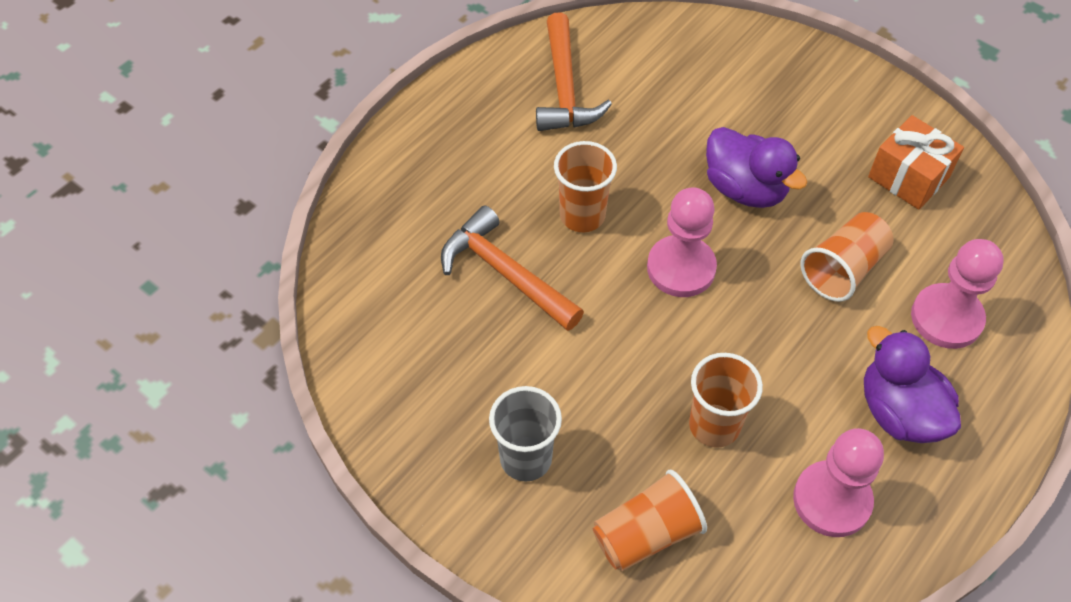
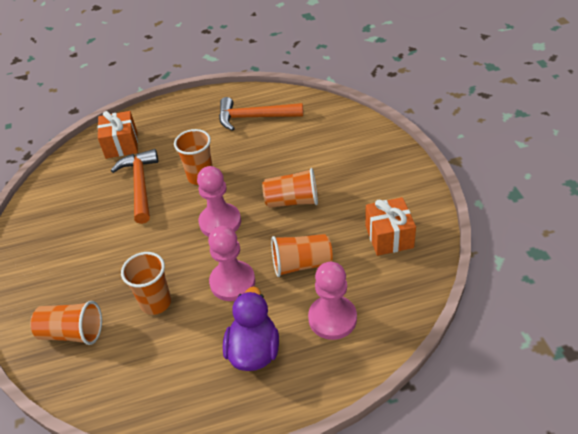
camera: 40 degrees right, 10 degrees down
(402, 225) = (121, 144): none -> orange gift
(526, 459) = (61, 268): grey cup -> none
(565, 88) = (254, 117): orange hammer -> orange hammer turned 60 degrees clockwise
(745, 189) = (292, 201): purple duck -> orange cup
(832, 500) = (172, 372): pink pawn -> pink pawn (232, 282)

